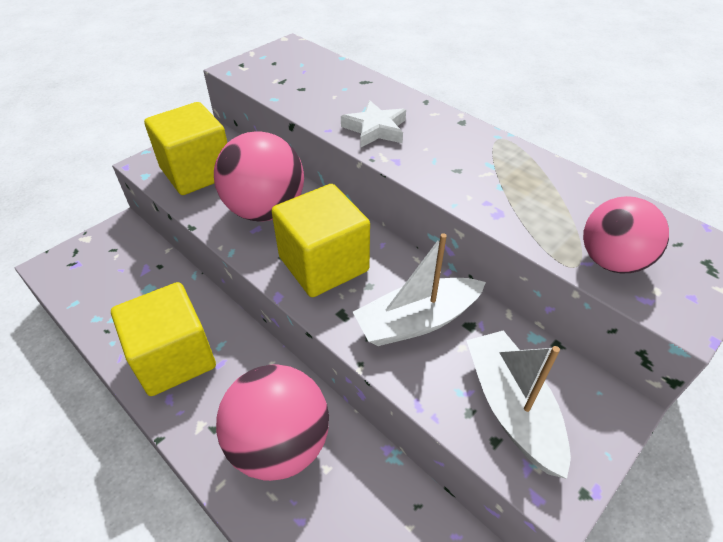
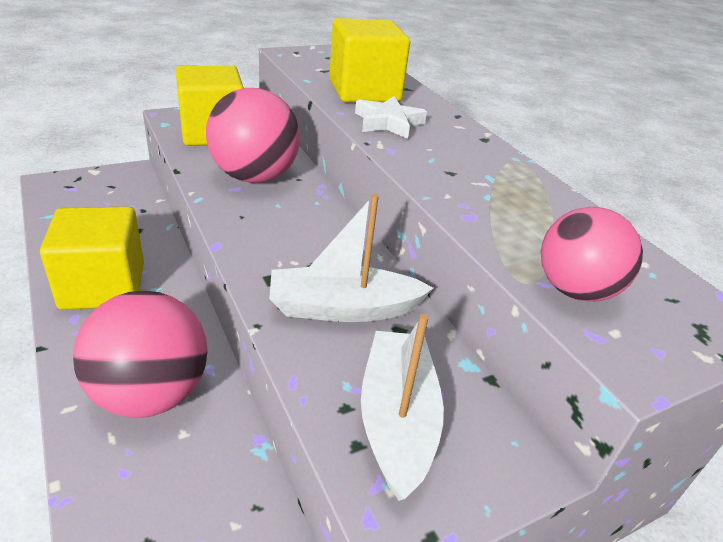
camera: 15 degrees right, 10 degrees down
(323, 264) = (280, 233): yellow cube -> yellow cube (364, 91)

